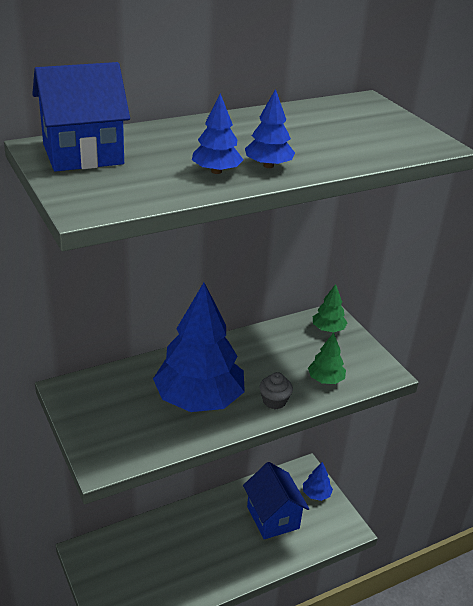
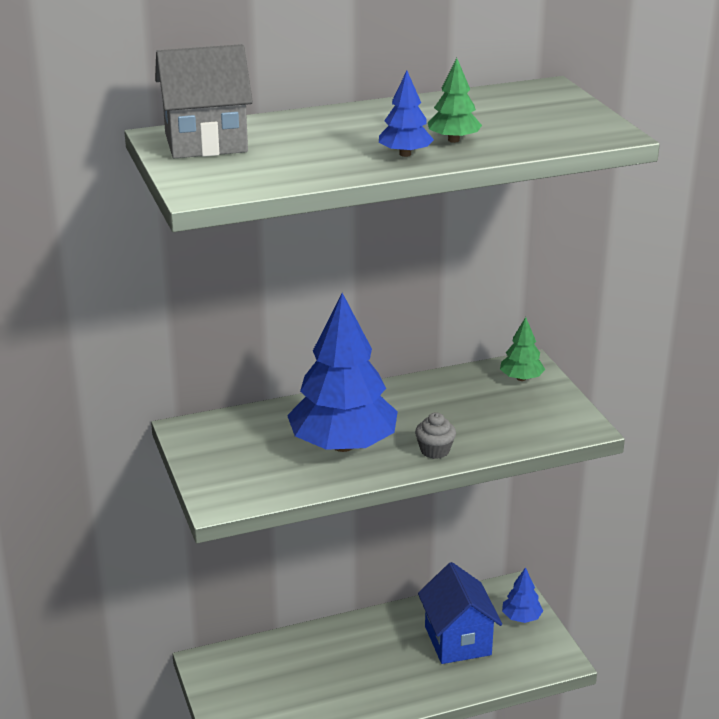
camera: 10 degrees right, 5 degrees down
(83, 154) = (206, 143): blue house -> grey house
(216, 171) = (345, 159): blue tree -> none
(325, 379) = (504, 431): green tree -> green tree (453, 140)

